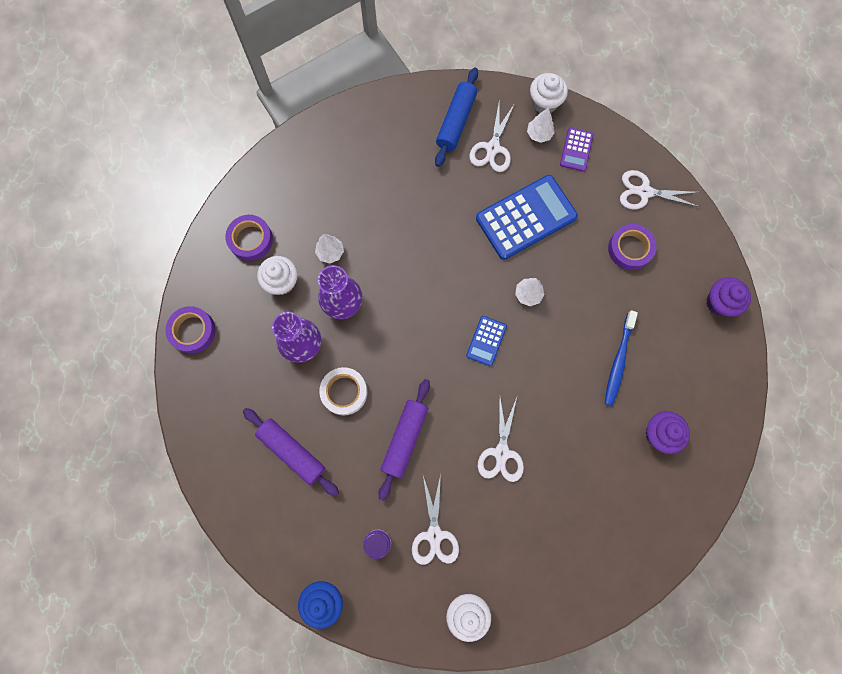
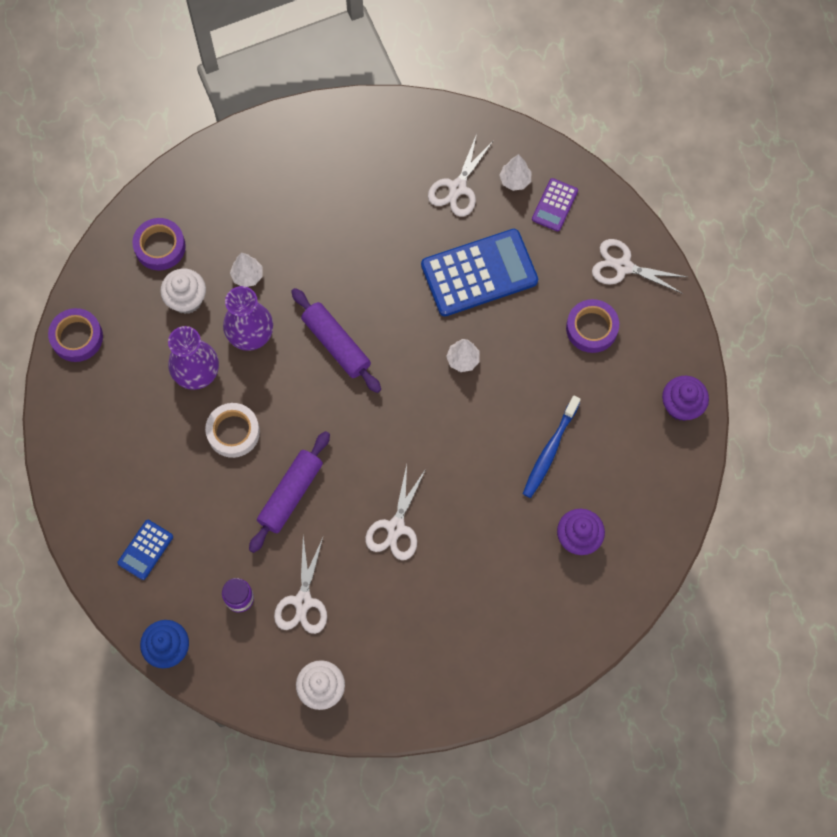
camera: 10 degrees right, 5 degrees down
(292, 452) = (163, 487): purple rolling pin -> purple rolling pin (336, 344)
(456, 122) = (421, 150): blue rolling pin -> none
(486, 341) = (404, 403): blue calculator -> blue calculator (145, 550)
(544, 103) = (529, 145): white cupcake -> none

